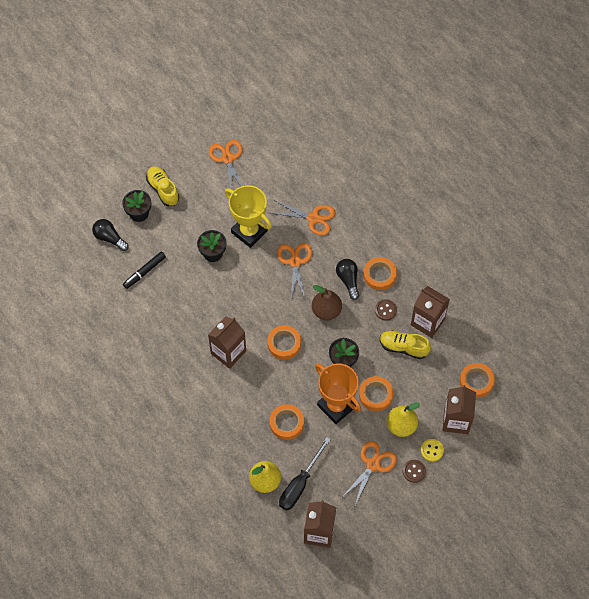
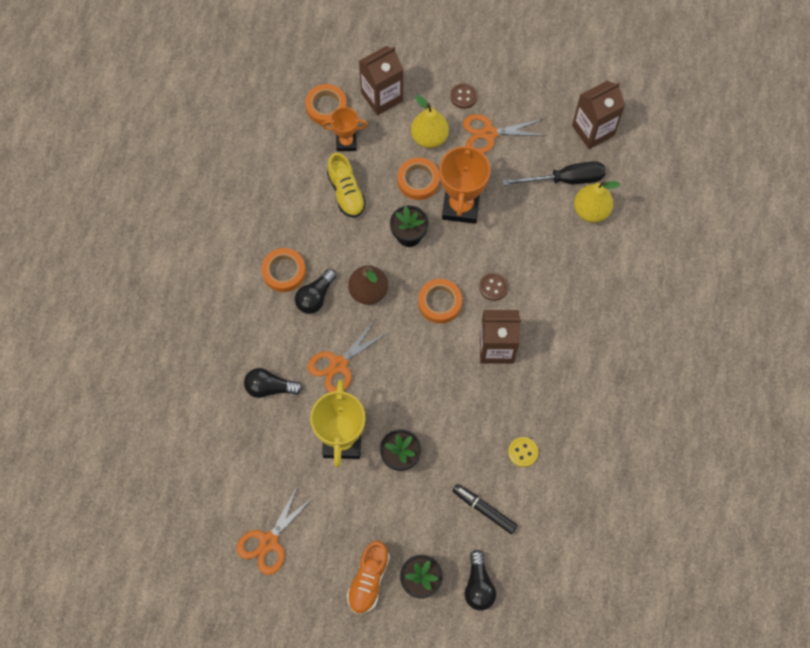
camera: 130 degrees left, 5 degrees up
(144, 272) = (484, 510): black marker -> black marker turned 150 degrees counterclockwise
(163, 189) = (368, 580): yellow shoe -> orange shoe
(286, 423) = (518, 236): orange tape -> none
(313, 218) = (270, 387): orange scissors -> black light bulb
(385, 310) = (319, 237): brown button -> brown button (493, 287)
(427, 322) = (299, 191): brown carton -> none
(432, 450) = (430, 96): yellow button -> yellow button (523, 452)
(440, 374) = (346, 142): none -> orange trophy

